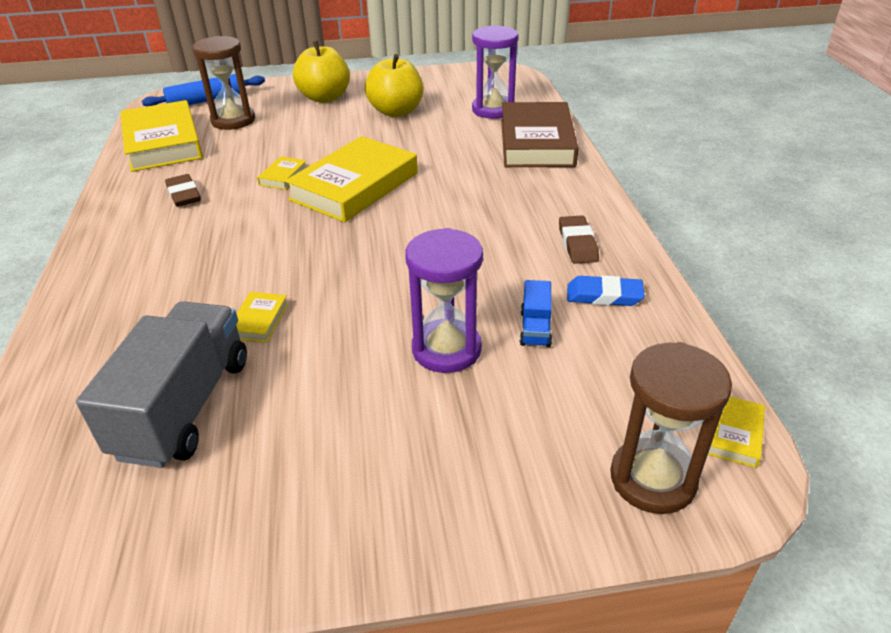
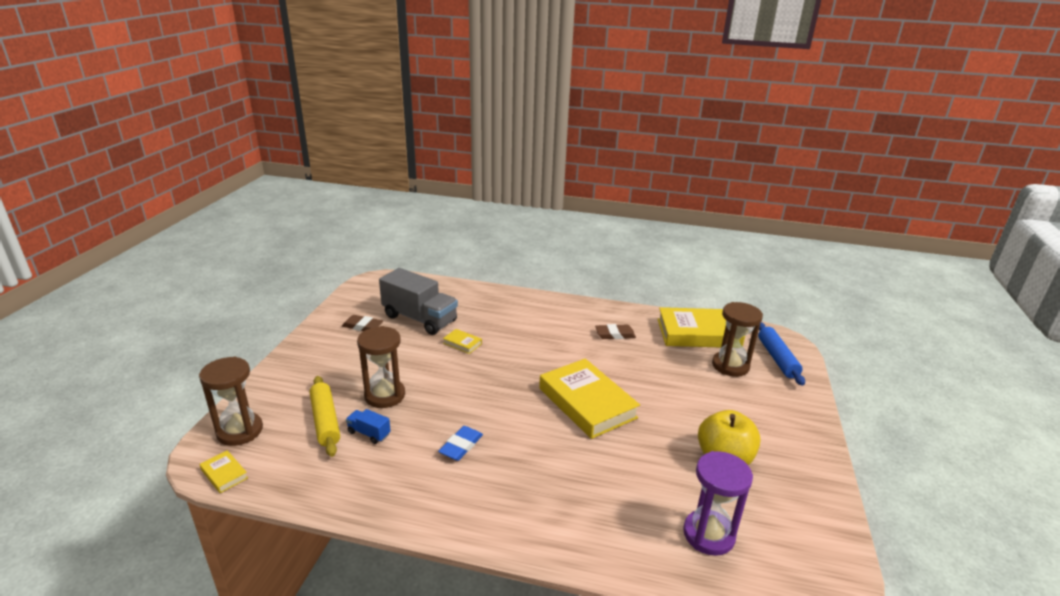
camera: 110 degrees right, 10 degrees down
(283, 176) = (620, 374): yellow book -> none
(325, 98) = (770, 421): yellow apple -> none
(446, 349) = (385, 395): purple hourglass -> brown hourglass
(536, 142) = (614, 538): brown book -> none
(547, 385) = (325, 421): none -> yellow rolling pin
(577, 243) = (432, 490): brown eraser -> brown eraser (362, 326)
(604, 296) = (368, 477): blue eraser -> blue eraser (461, 446)

